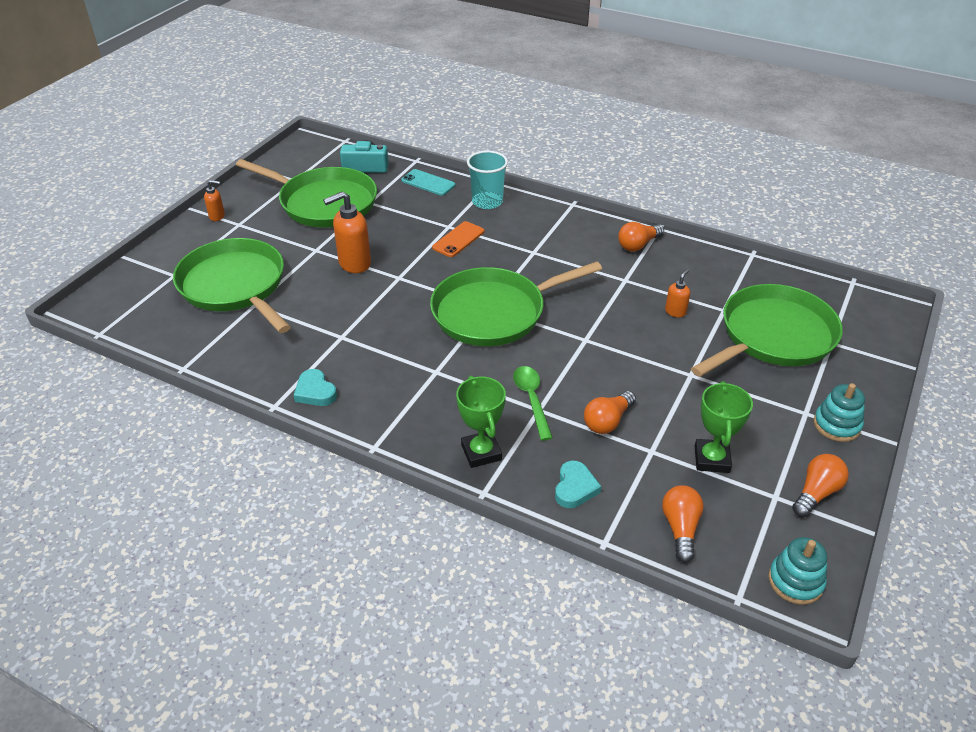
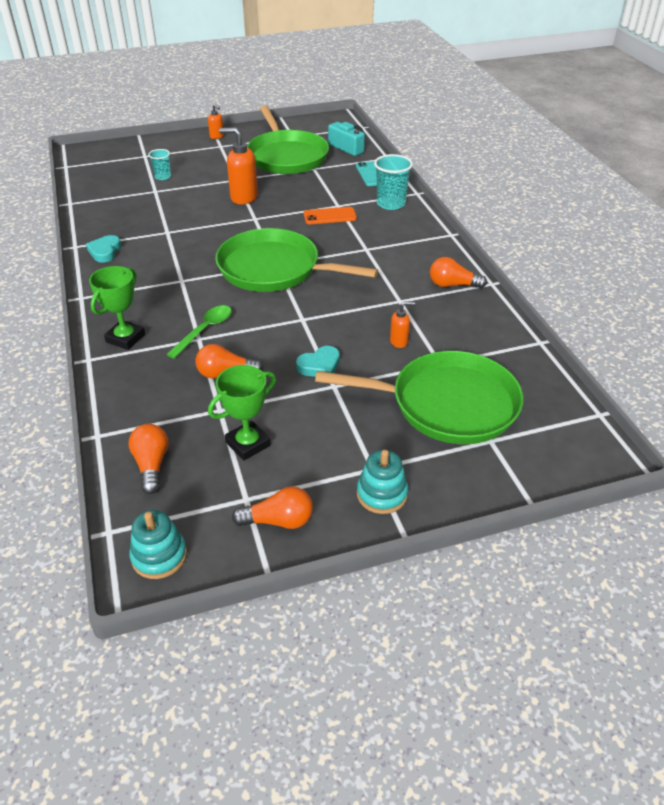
camera: 45 degrees right, 0 degrees up
(235, 286) = (162, 176): green pan -> turquoise cup
(575, 488) = (137, 394): turquoise heart -> turquoise heart (319, 366)
(680, 528) = (151, 465): orange light bulb -> orange light bulb turned 60 degrees counterclockwise

